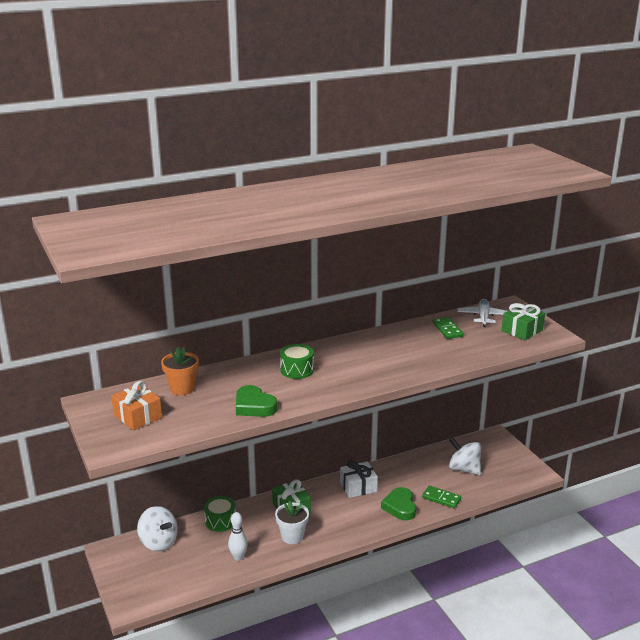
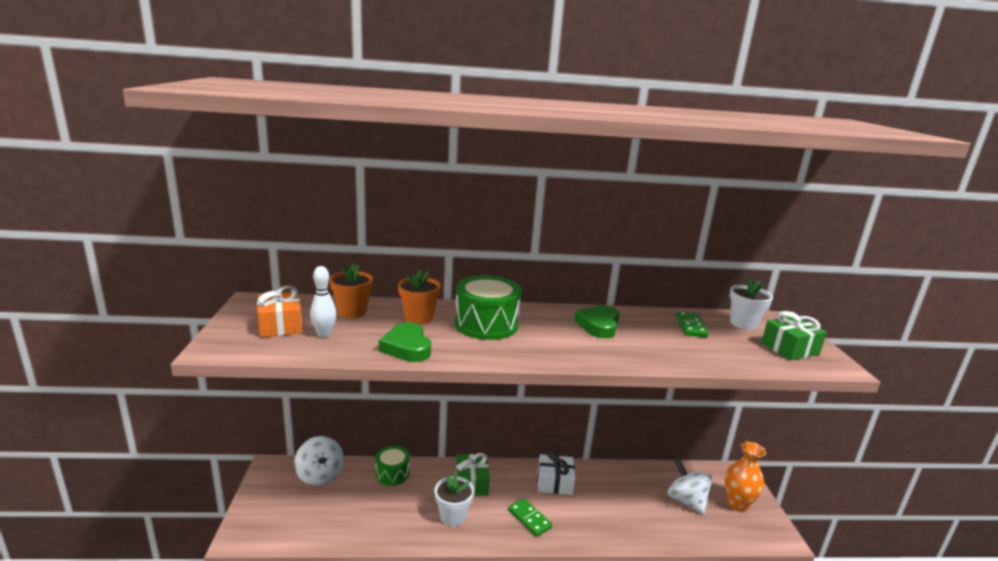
camera: 20 degrees right, 5 degrees down
(238, 557) = (383, 520): white bowling pin -> white bowling pin (324, 334)
(240, 379) = (419, 318): none -> orange flower pot
(297, 370) = (486, 324): green drum -> green drum, size x1.62
(400, 507) = (590, 522): green heart -> green heart (598, 325)
(441, 498) = (644, 528): green domino -> green domino (529, 518)
(483, 317) = (743, 324): white plane -> white flower pot
(501, 460) = (737, 504): none -> orange vase

